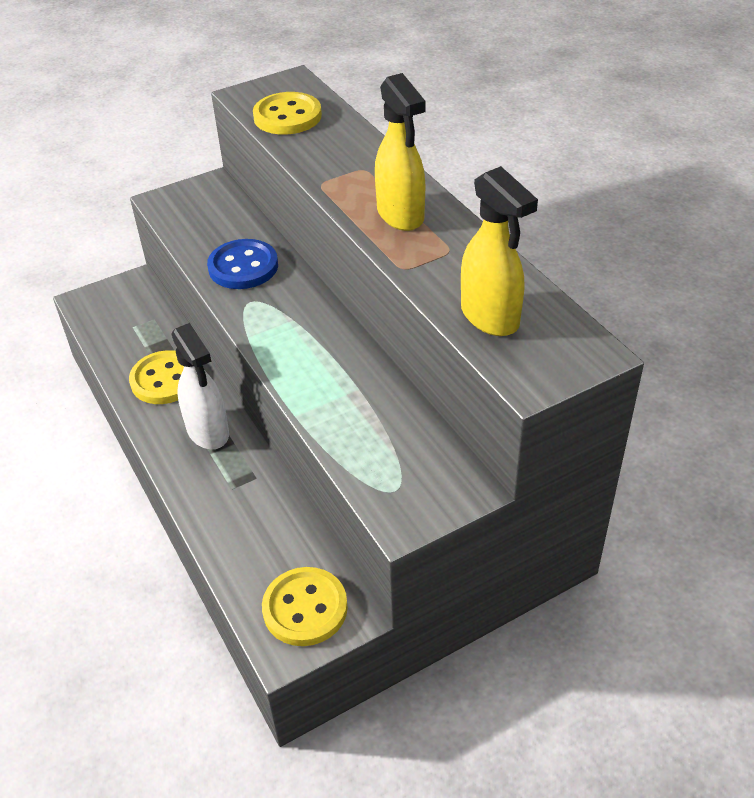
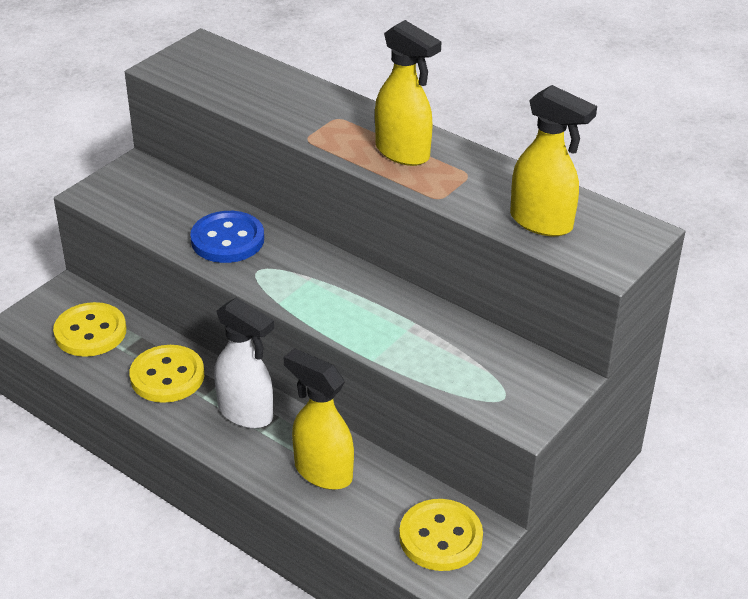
camera: 25 degrees left, 5 degrees down
(239, 508) = (322, 471): none -> yellow spray bottle
(287, 116) = (225, 81): yellow button -> yellow button (90, 332)

